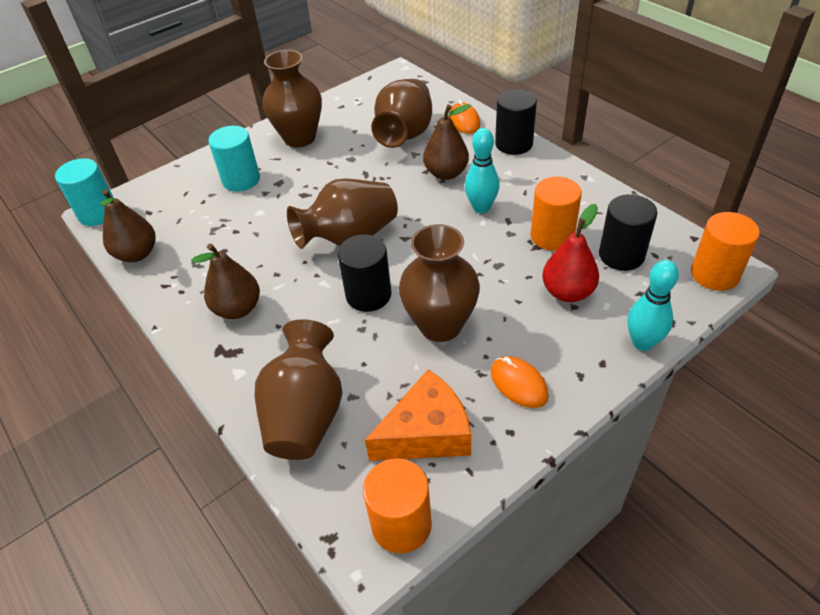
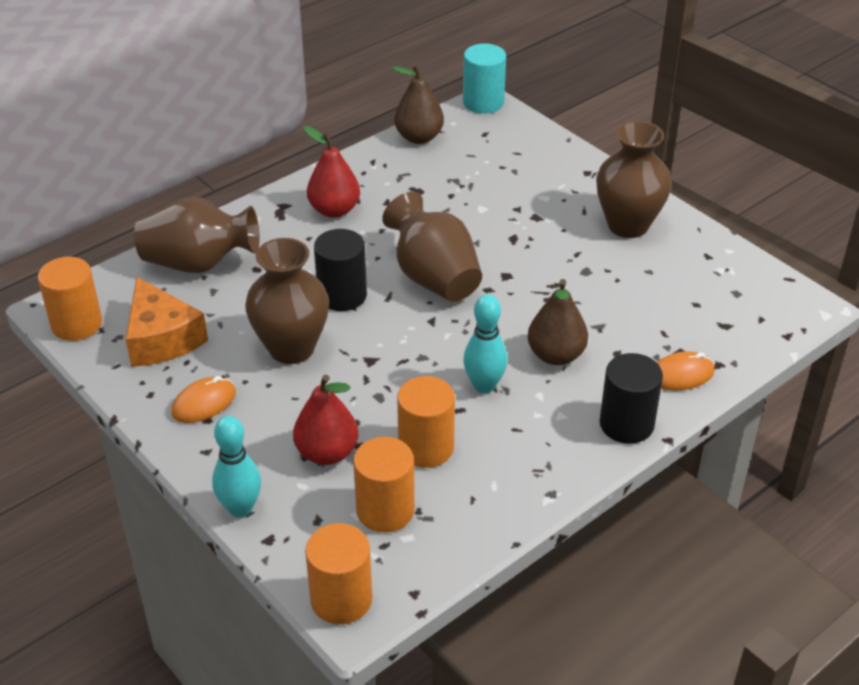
camera: 85 degrees right, 5 degrees down
(237, 309) = (334, 210): brown pear -> red pear
(241, 180) = (540, 188): turquoise cylinder -> none
(405, 134) = (642, 317): brown vase -> none
(621, 255) = (385, 510): black cylinder -> orange cylinder

